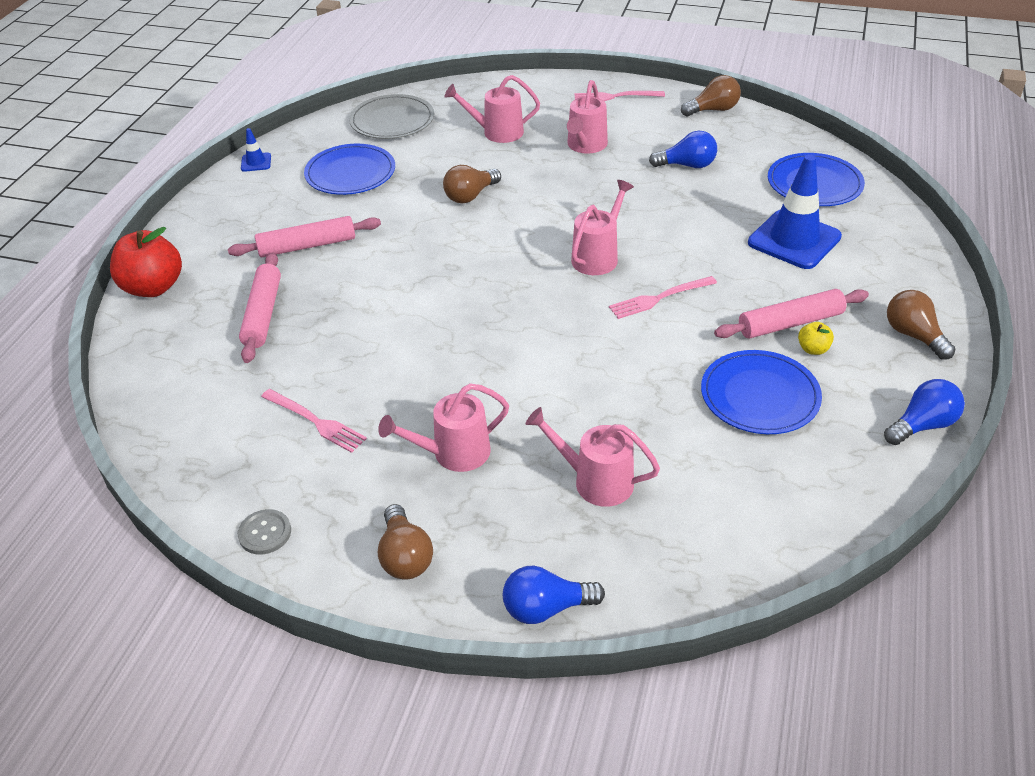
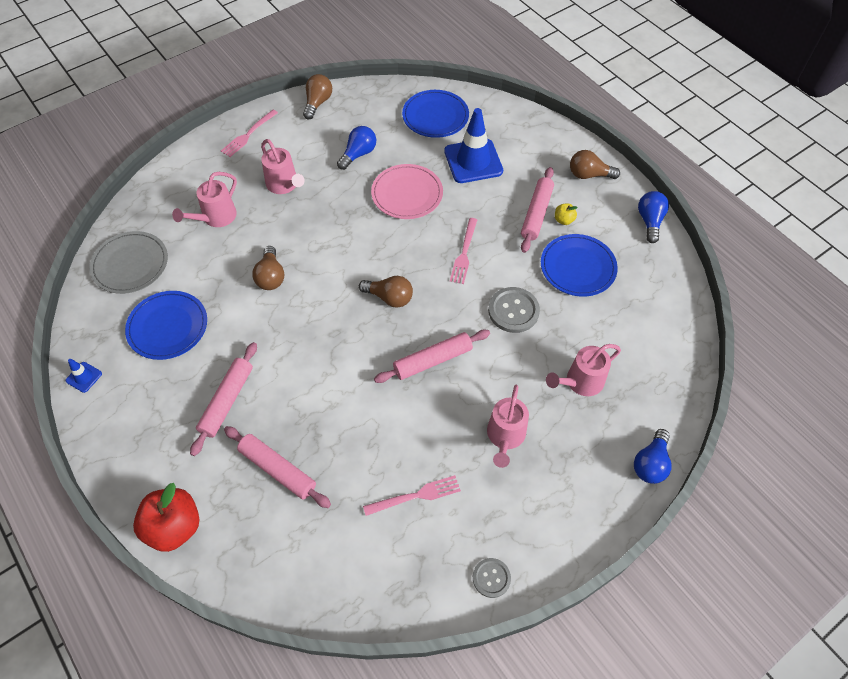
camera: 55 degrees left, 15 degrees up
(405, 556) = (566, 510): brown light bulb -> brown light bulb (389, 297)
(493, 348) = (432, 360): none -> pink rolling pin
(598, 256) = (399, 254): pink watering can -> none
(629, 374) = (513, 311): none -> grey button
(682, 220) = (407, 194): none -> pink plate

